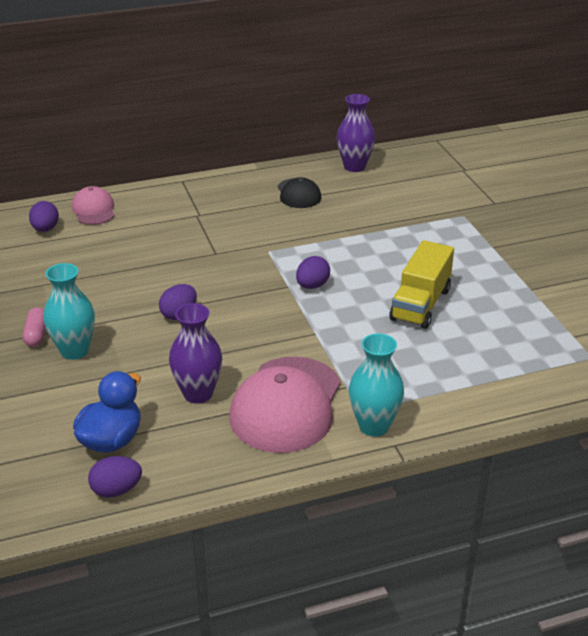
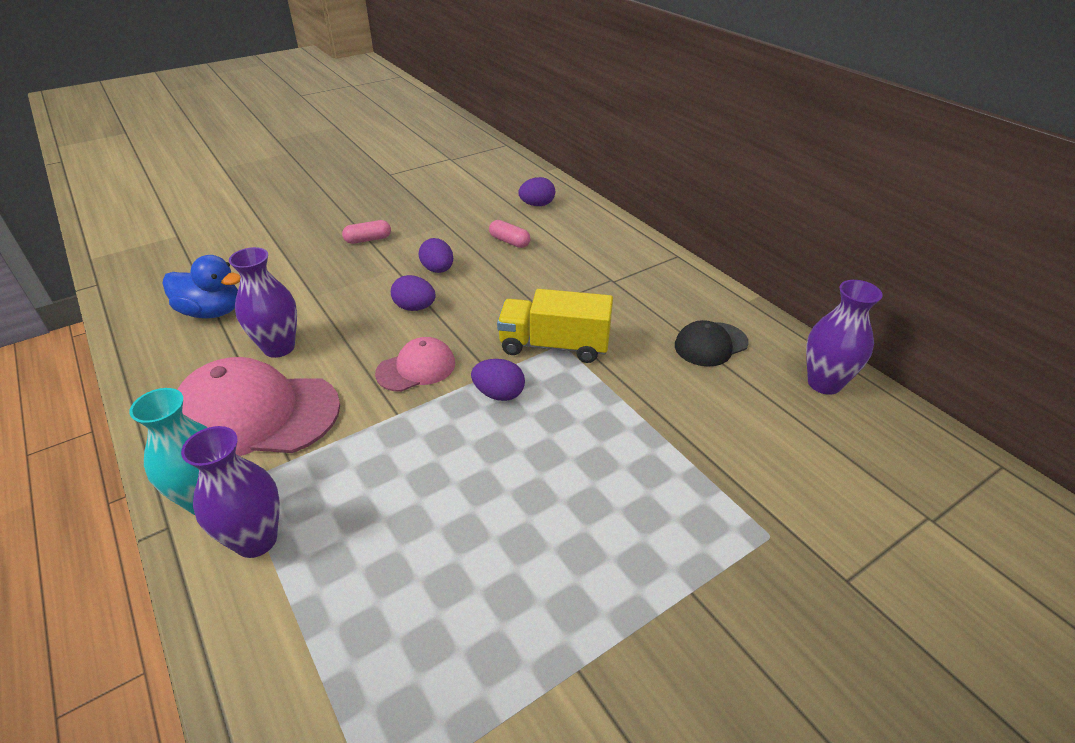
camera: 75 degrees right, 5 degrees up
(74, 351) = (346, 263): turquoise vase -> none
(94, 210) = (584, 220): pink cap -> pink cap (416, 368)
(103, 253) = (509, 242): none -> pink capsule
(116, 490) = (141, 330): purple egg -> purple egg (438, 270)
(418, 401) = (256, 540): none -> purple vase
(420, 304) = (486, 511): yellow truck -> yellow truck (554, 345)

